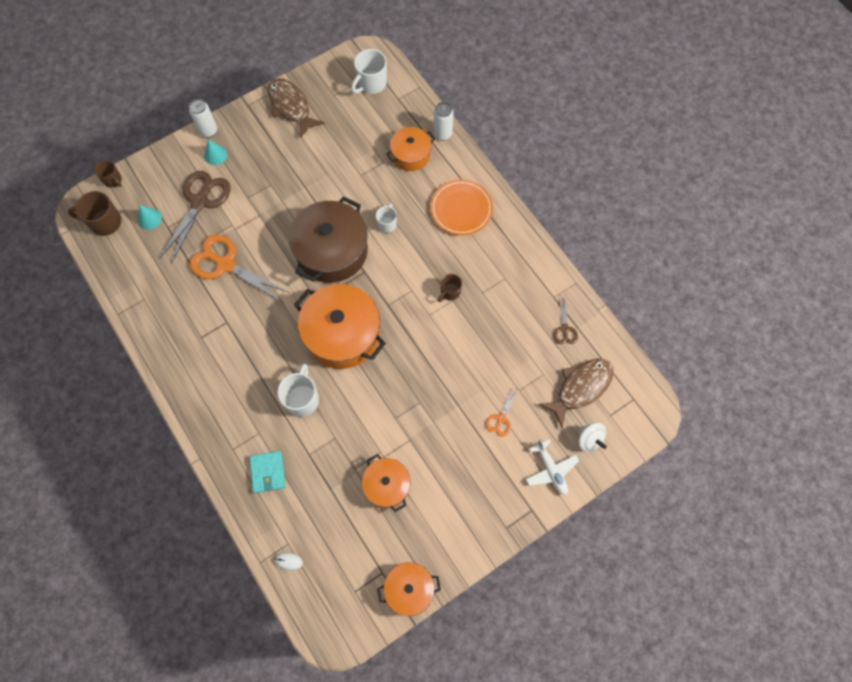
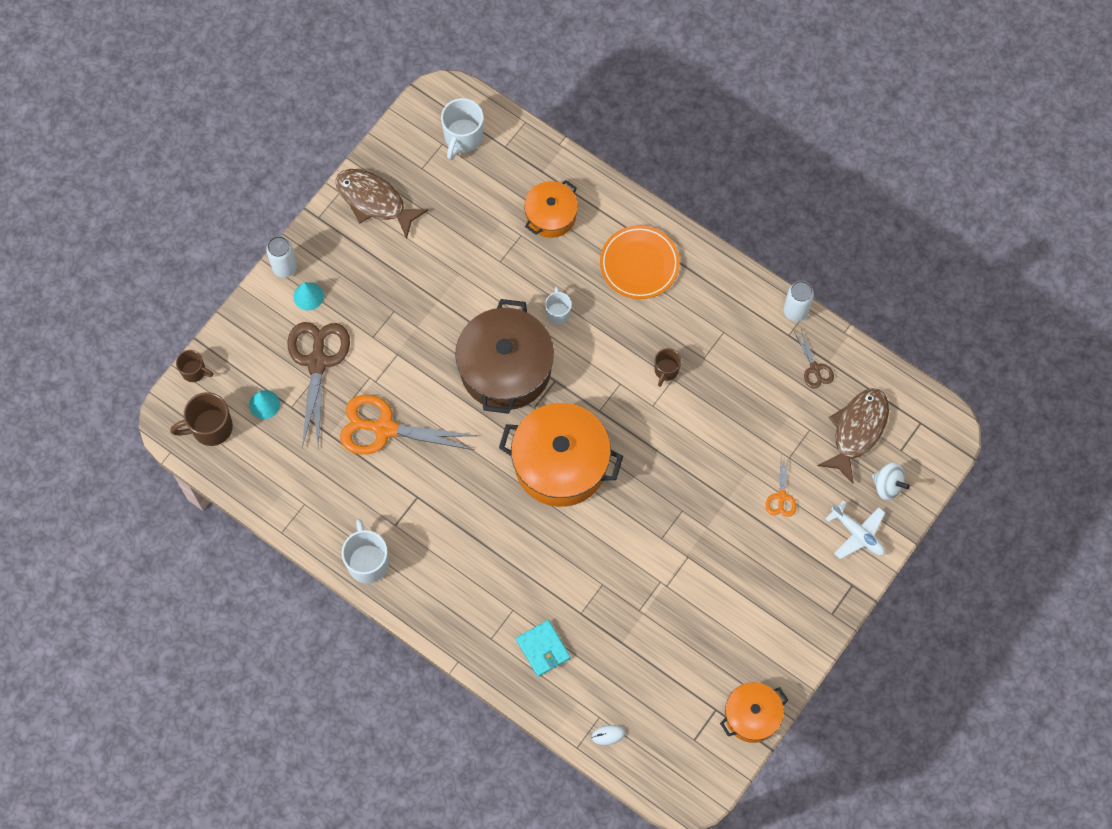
camera: 20 degrees left, 0 degrees up
(302, 399) = (546, 554): white mug -> white mug (367, 562)
(387, 485) = (683, 615): orange pot -> none
(442, 134) = (579, 175): white can -> white can (795, 311)

